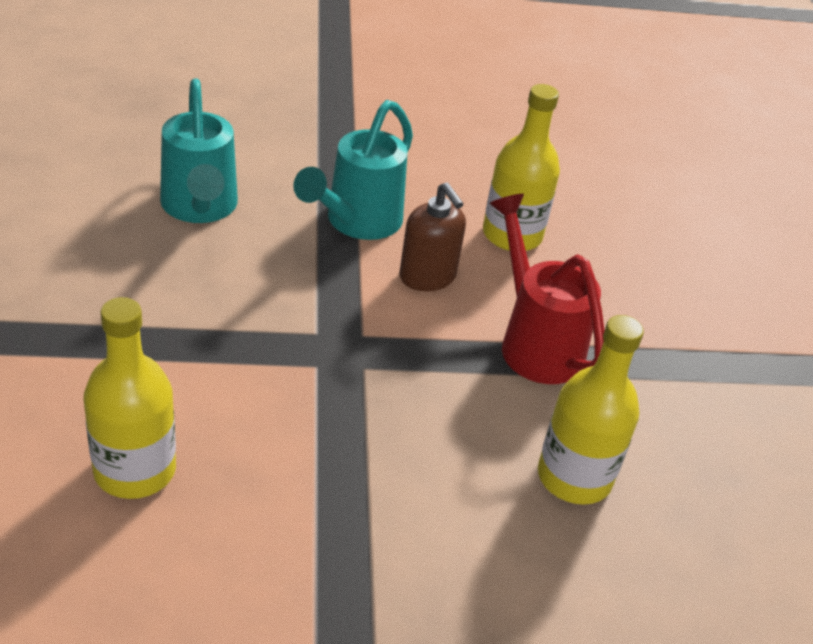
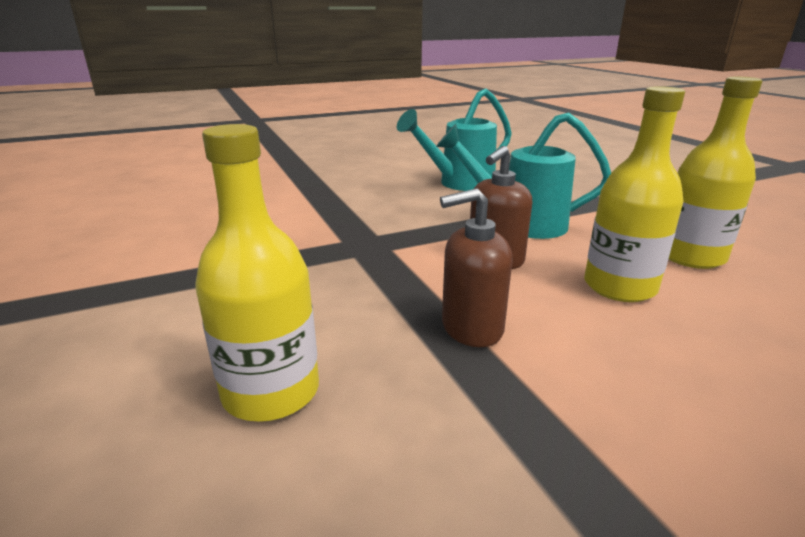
camera: 75 degrees right, 15 degrees down
(135, 470) = (210, 214): yellow bottle -> yellow bottle (691, 256)
(535, 341) = (471, 328): red watering can -> brown soap dispenser

